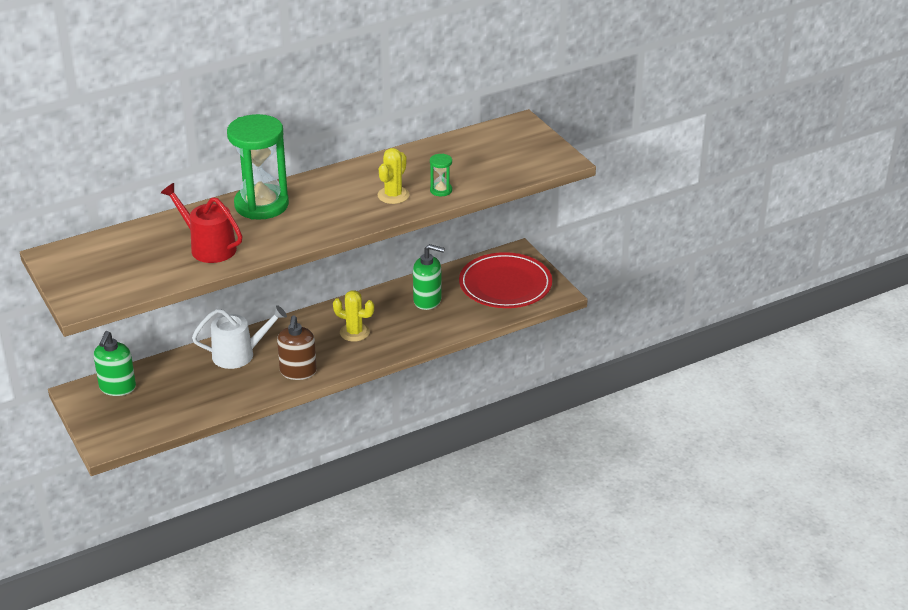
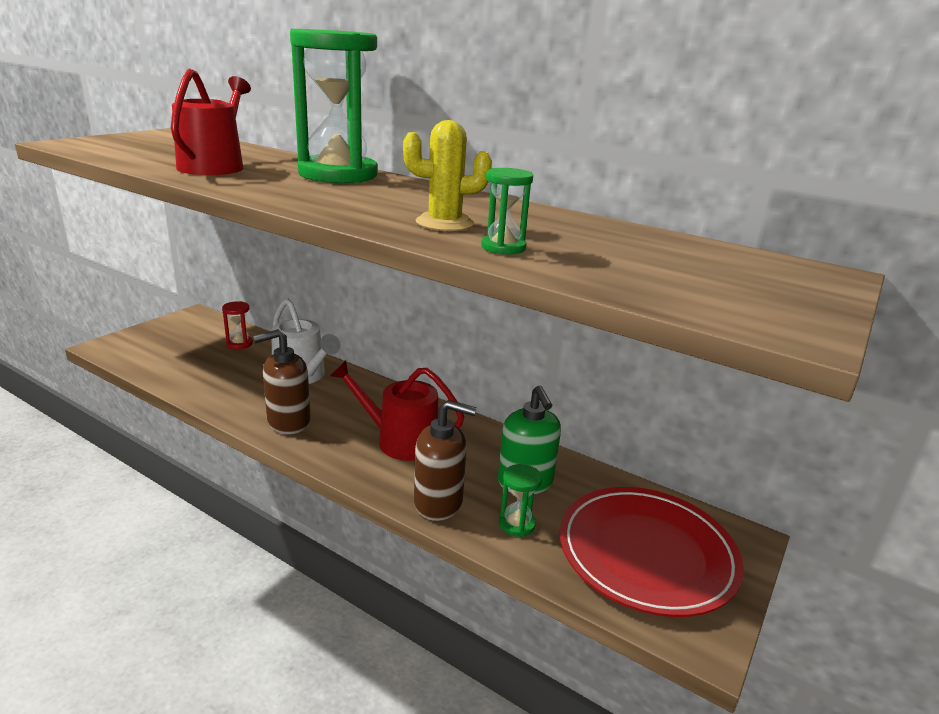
camera: 60 degrees right, 10 degrees down
(117, 387) = (210, 330): green soap dispenser -> none
(158, 376) = (239, 344): none -> red hourglass
(354, 332) = (401, 441): yellow cactus -> red watering can
(422, 335) = (439, 502): none -> brown soap dispenser
(457, 315) = (517, 524): none -> green hourglass

